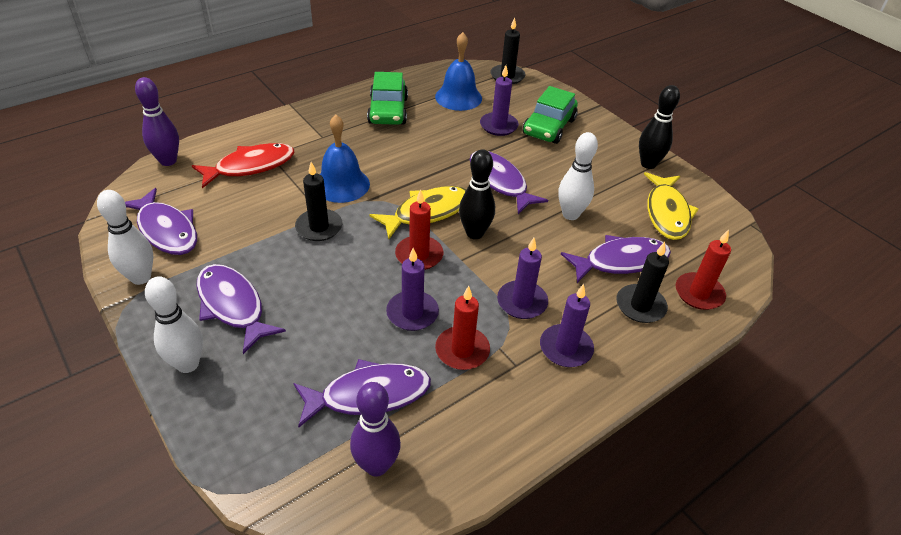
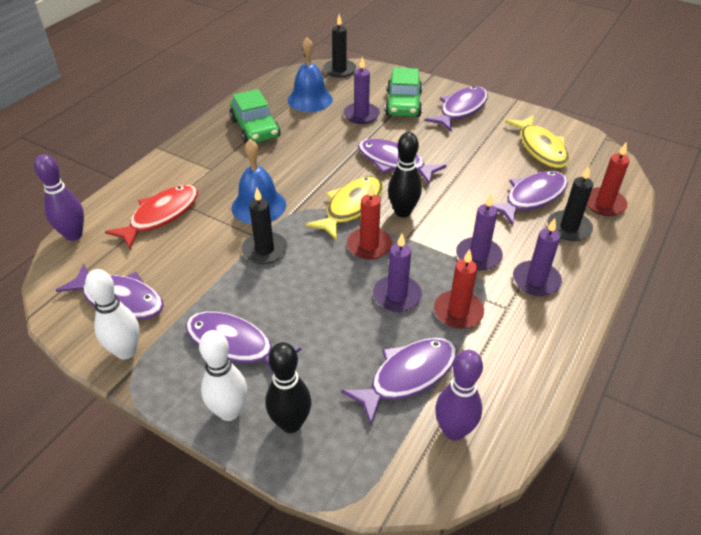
camera: 20 degrees left, 0 degrees up
(570, 214) = (469, 172): white bowling pin -> none
(606, 149) = (461, 110): none -> purple fish
(648, 164) = (501, 113): black bowling pin -> black bowling pin (291, 423)

